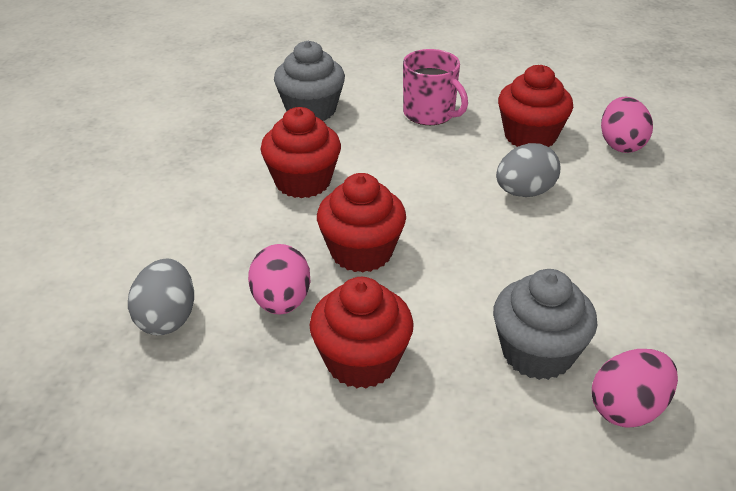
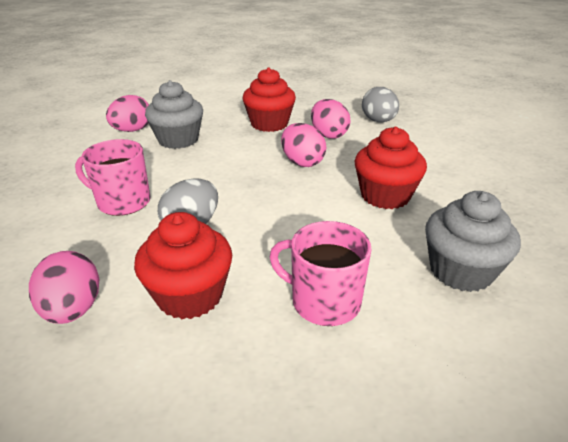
camera: 160 degrees right, 5 degrees down
(361, 252) = (302, 162): red cupcake -> pink egg
(606, 239) = (122, 202): none -> pink mug

